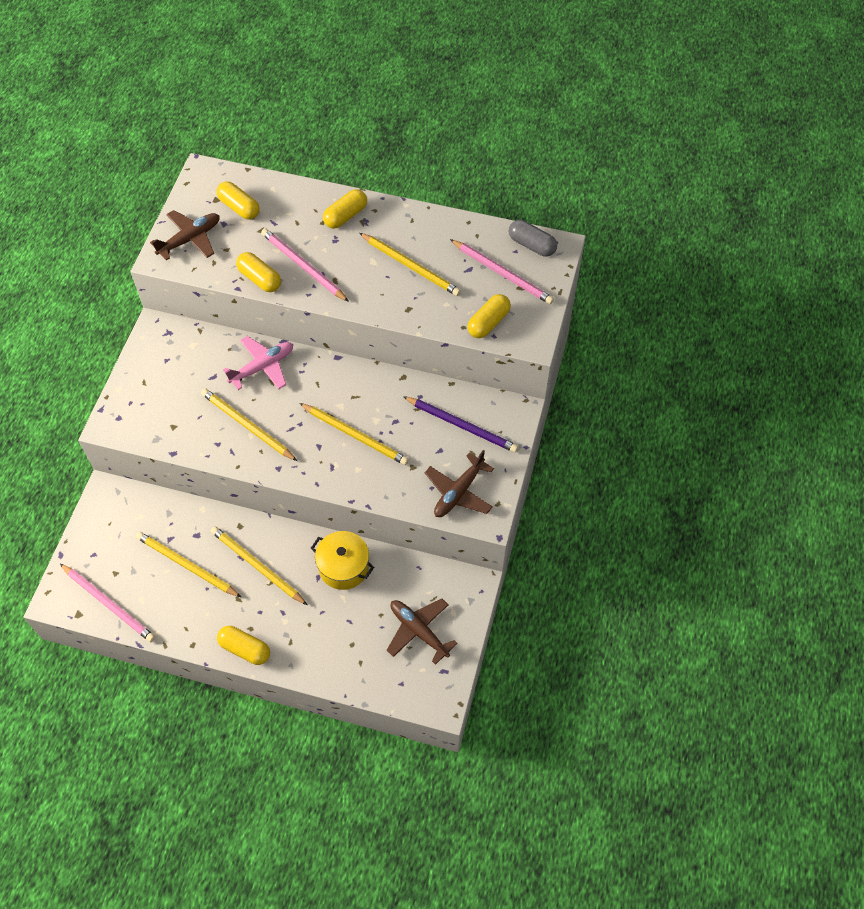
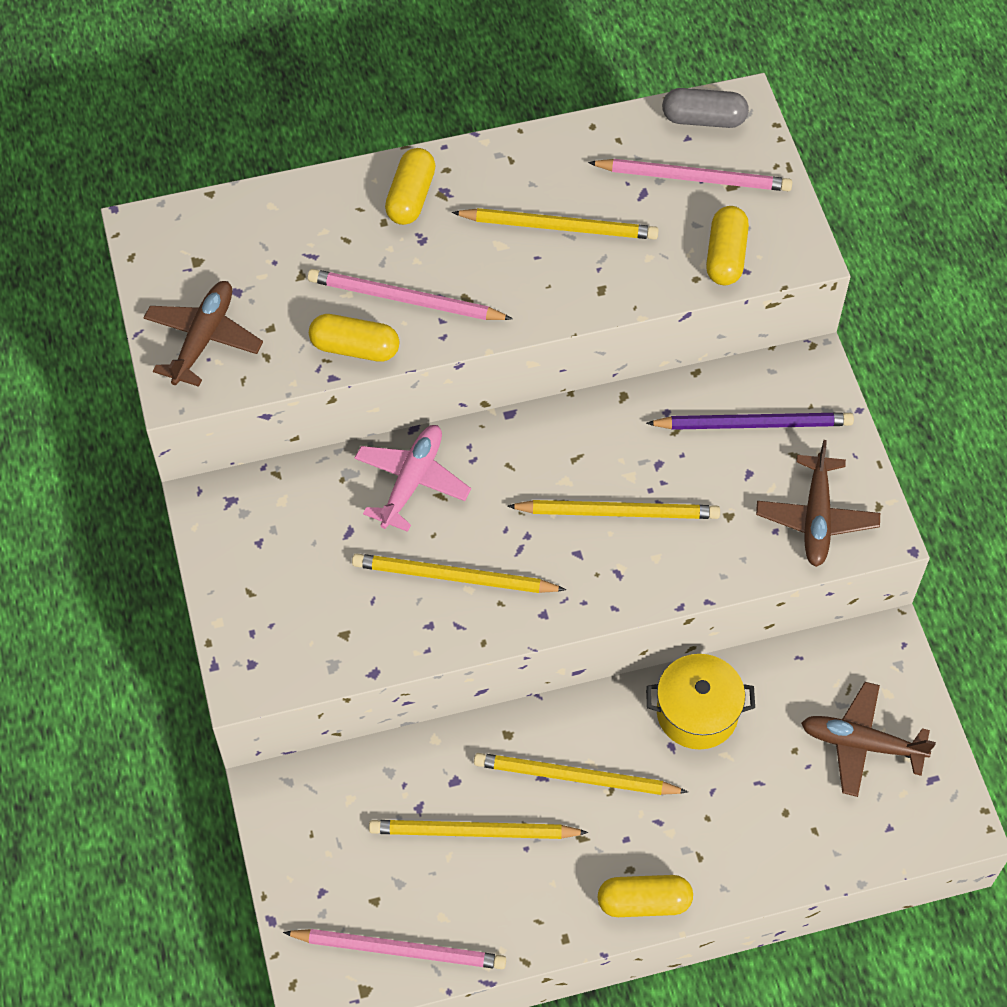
camera: 30 degrees left, 0 degrees up
(239, 207) = (242, 257): yellow capsule -> none

